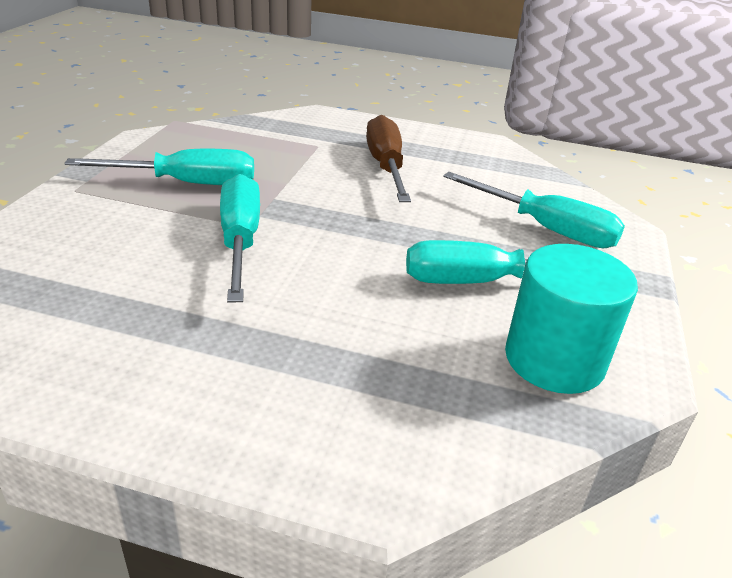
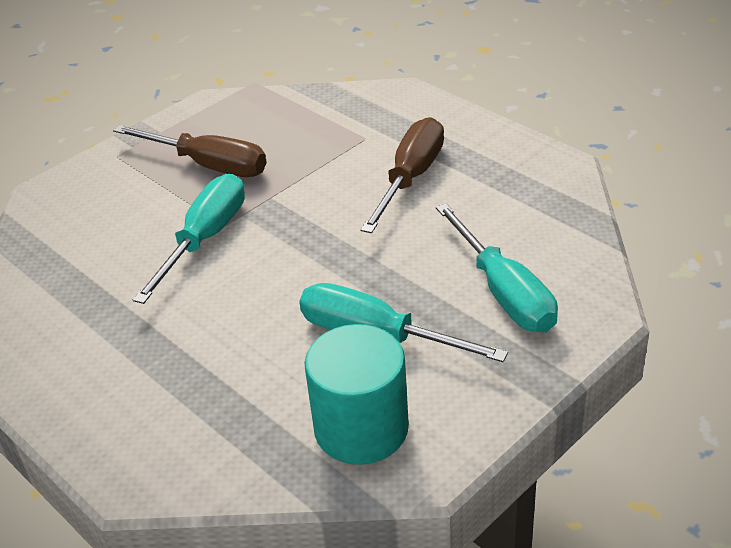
camera: 35 degrees right, 5 degrees up
(187, 183) = (208, 165): turquoise screwdriver -> brown screwdriver

